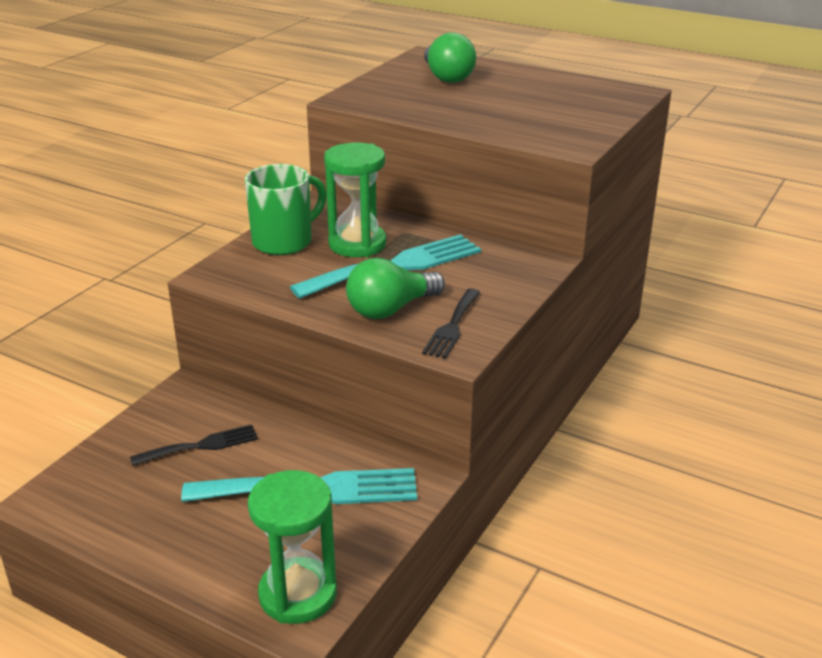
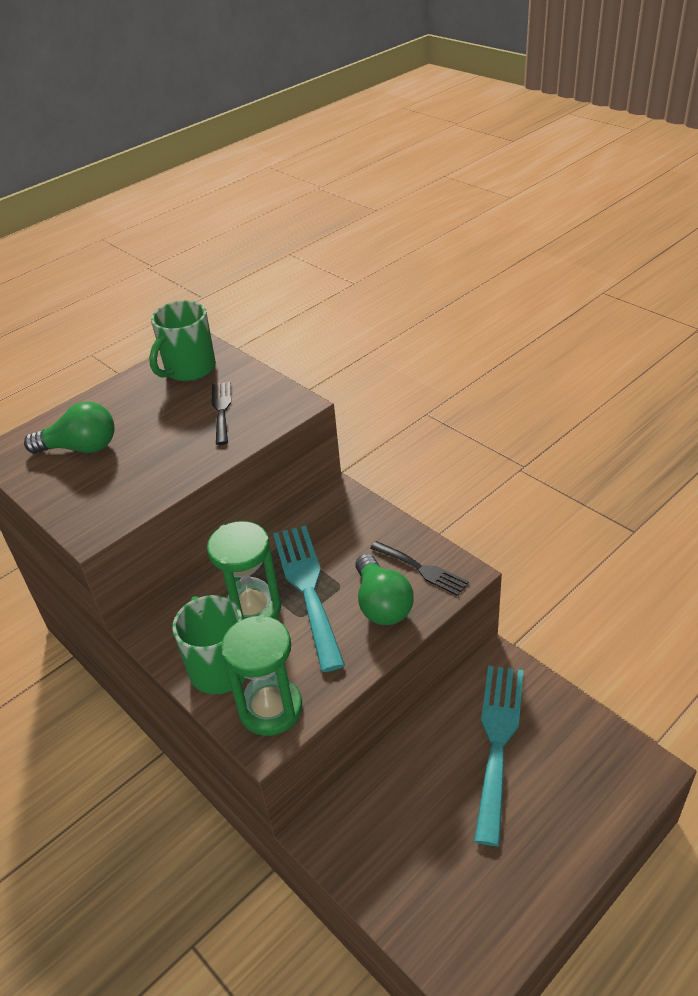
camera: 70 degrees left, 10 degrees up
(201, 446) = (416, 825): black fork -> black fork (221, 410)
(298, 594) = (619, 768): green hourglass -> green hourglass (270, 708)
(593, 94) = (189, 369): none -> green mug

